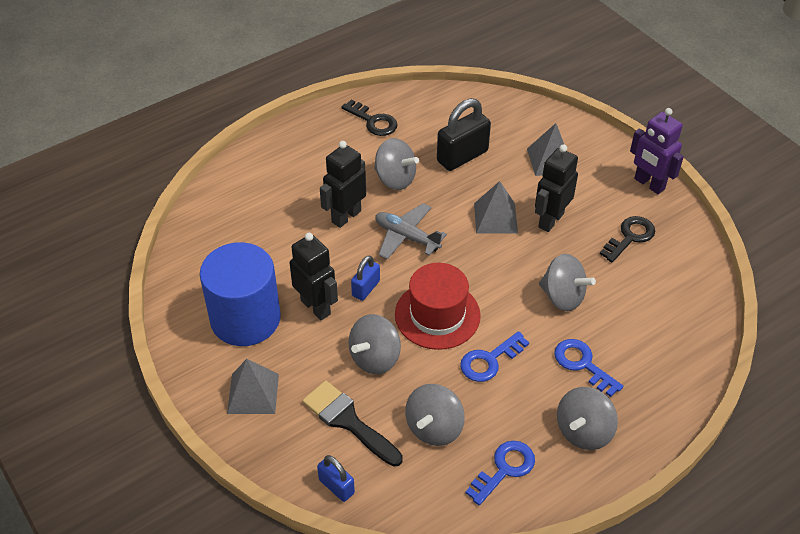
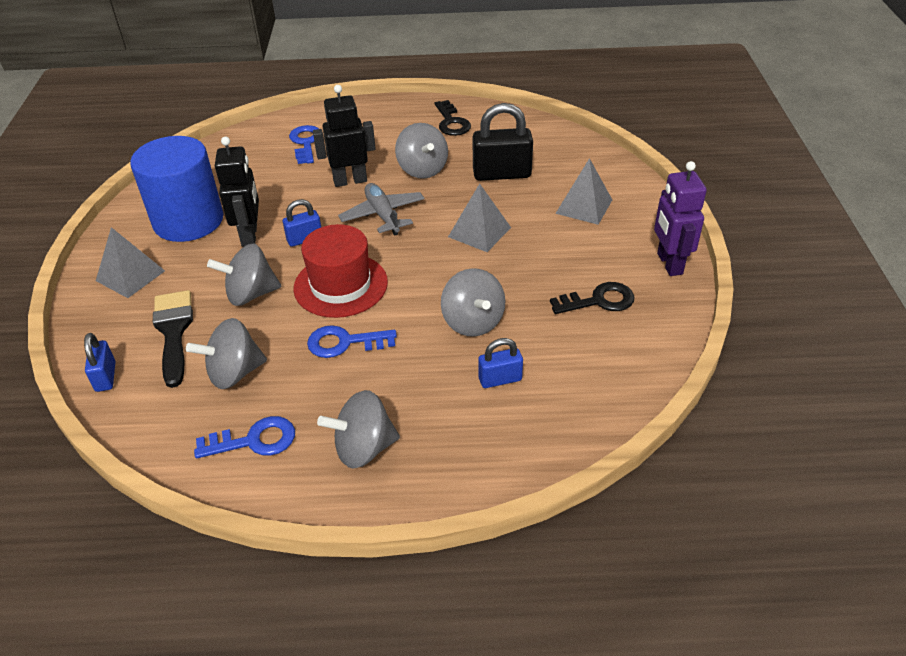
camera: 35 degrees right, 5 degrees down
(550, 220) = (531, 254): black robot -> none
(583, 364) = (429, 389): blue key -> blue key (305, 143)
(622, 332) = (500, 379): none -> blue padlock

